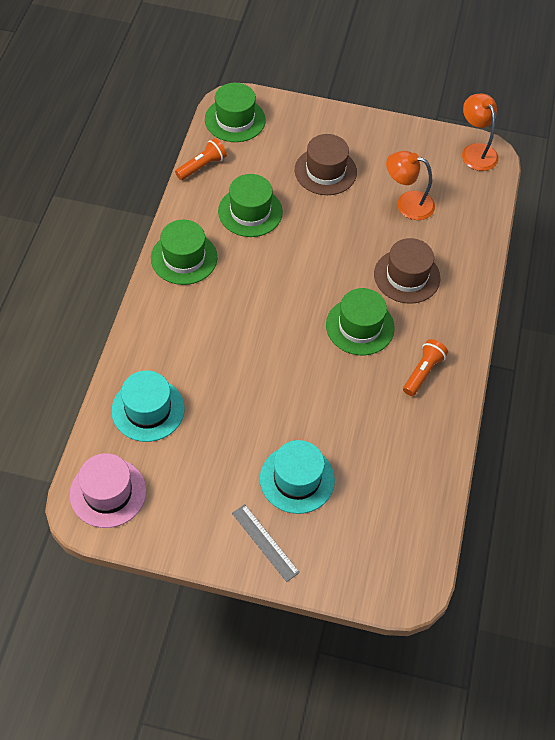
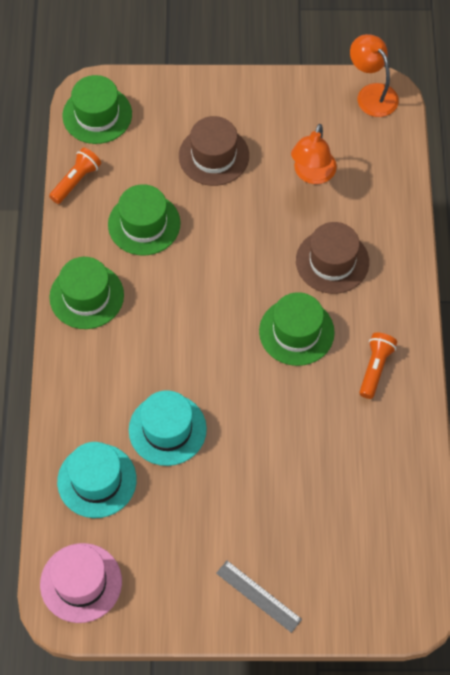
camera: 10 degrees left, 5 degrees up
(297, 479) = (273, 519): turquoise hat -> turquoise hat (167, 429)
(407, 203) = (312, 174): orange lamp -> orange lamp turned 75 degrees counterclockwise

